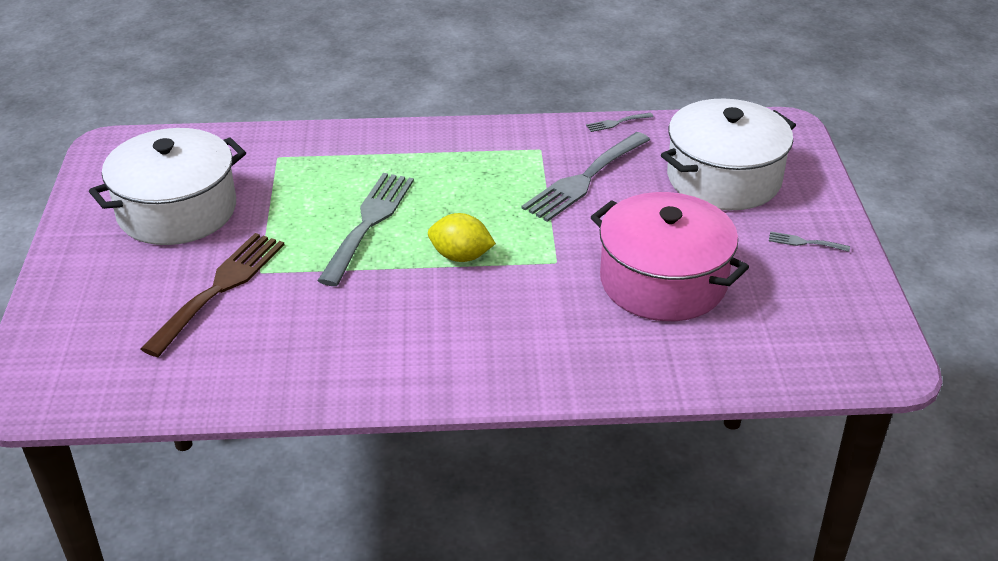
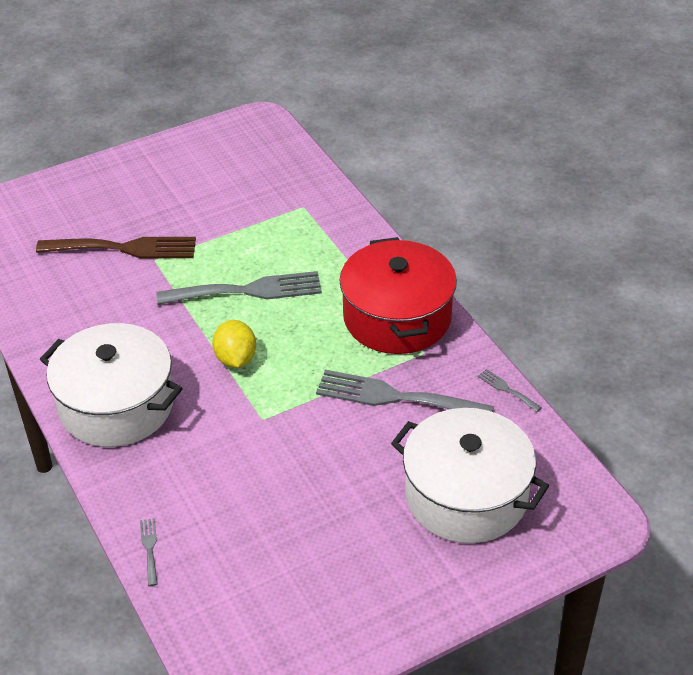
camera: 65 degrees right, 5 degrees up
(177, 211) = (201, 188): white pot -> white pot (116, 405)
(484, 149) = (397, 317): none -> red pot
(663, 281) = (275, 497): pink pot -> none
(804, 242) = (397, 586): grey fork -> grey fork (149, 548)

